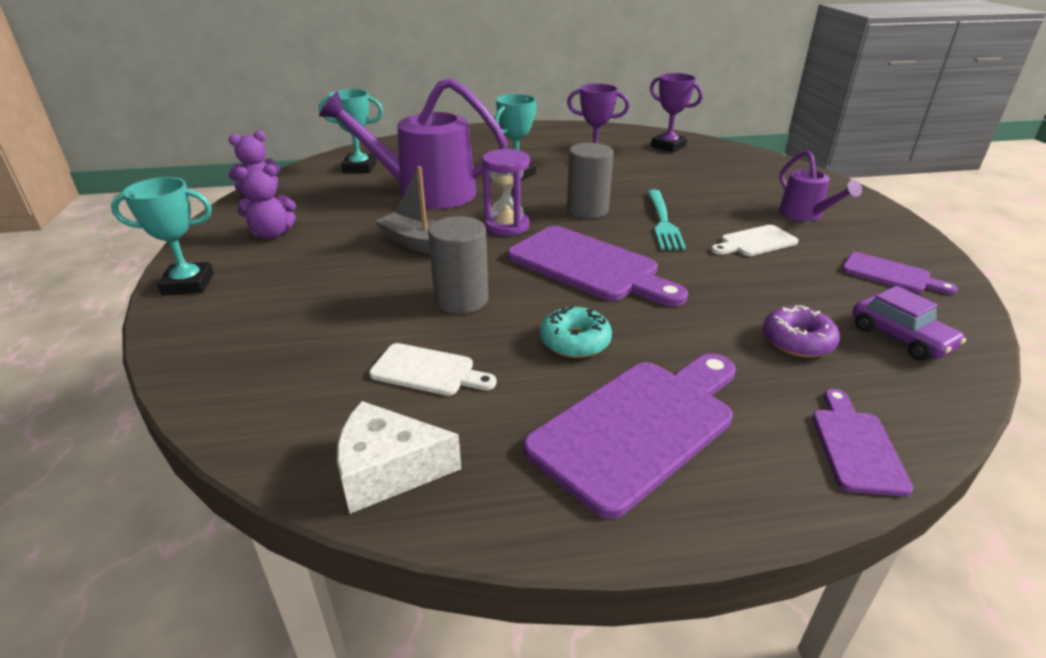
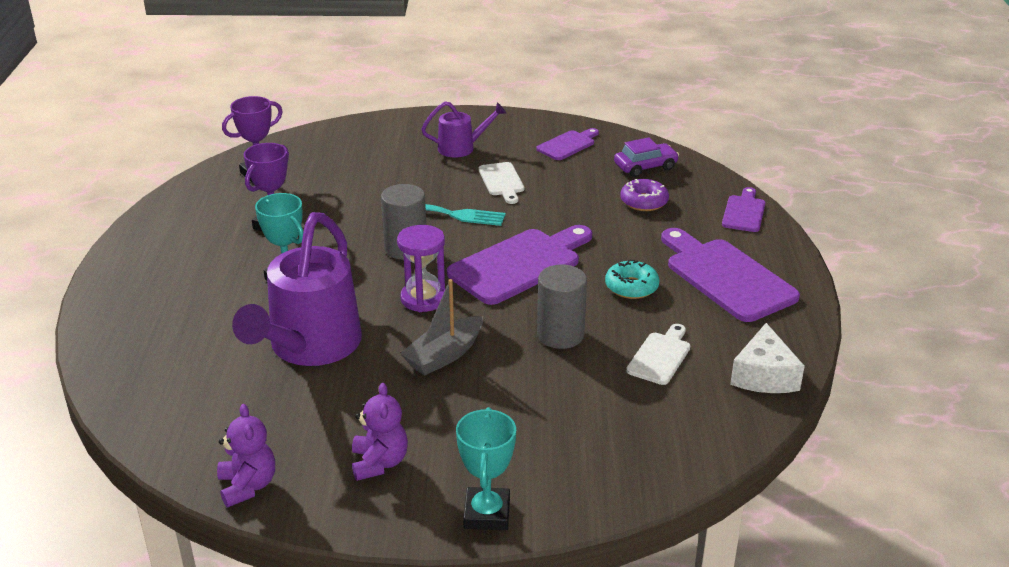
camera: 80 degrees left, 0 degrees up
(359, 168) = (192, 400): turquoise trophy -> none
(856, 446) = (744, 212): purple cutting board -> purple cutting board turned 90 degrees clockwise

